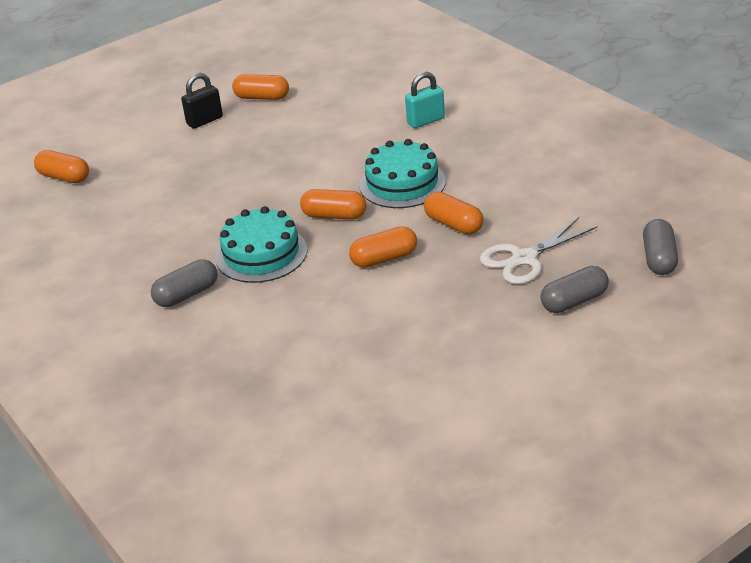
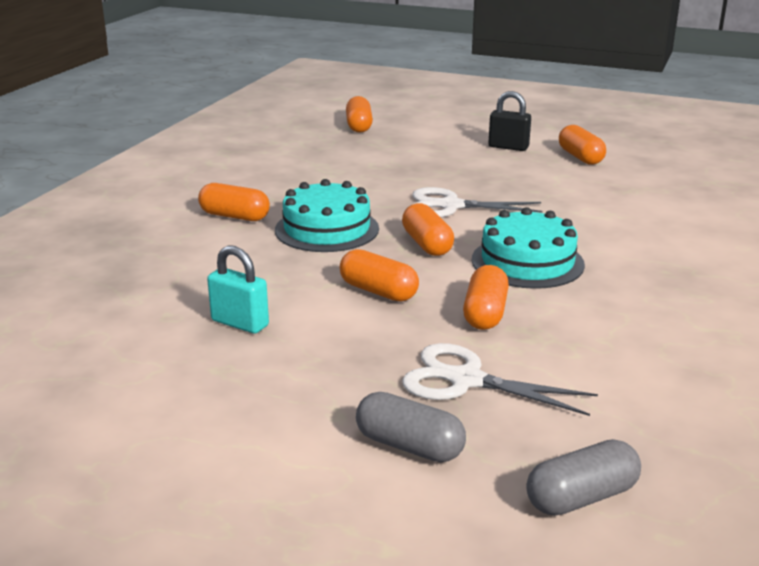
camera: 55 degrees right, 10 degrees down
(187, 295) = (234, 216): grey capsule -> orange capsule
(282, 184) = (450, 206): none -> white scissors
(426, 121) = (662, 241): turquoise padlock -> turquoise padlock (240, 323)

